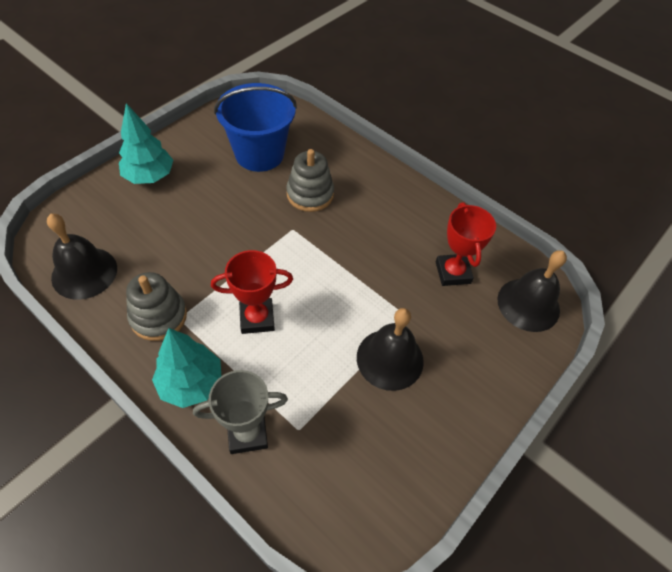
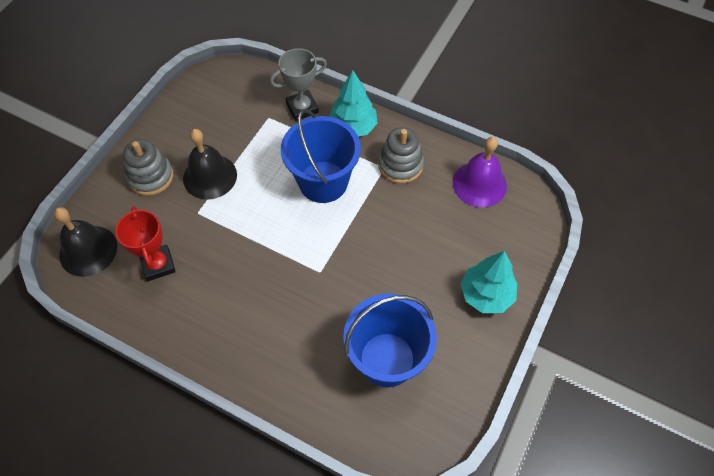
camera: 170 degrees right, 5 degrees up
(84, 272) = (479, 184): black bell -> purple bell
(257, 318) = (323, 182): red trophy -> blue bucket
(310, 194) = (314, 318): grey stacking toy -> grey stacking toy (150, 177)

